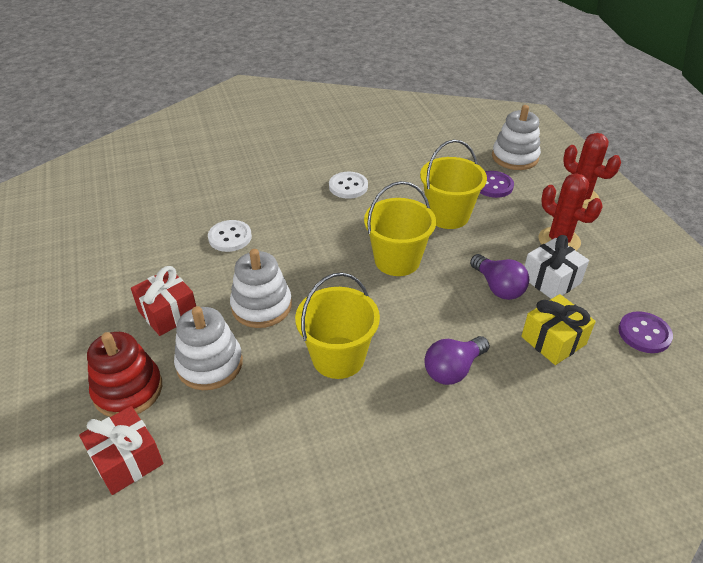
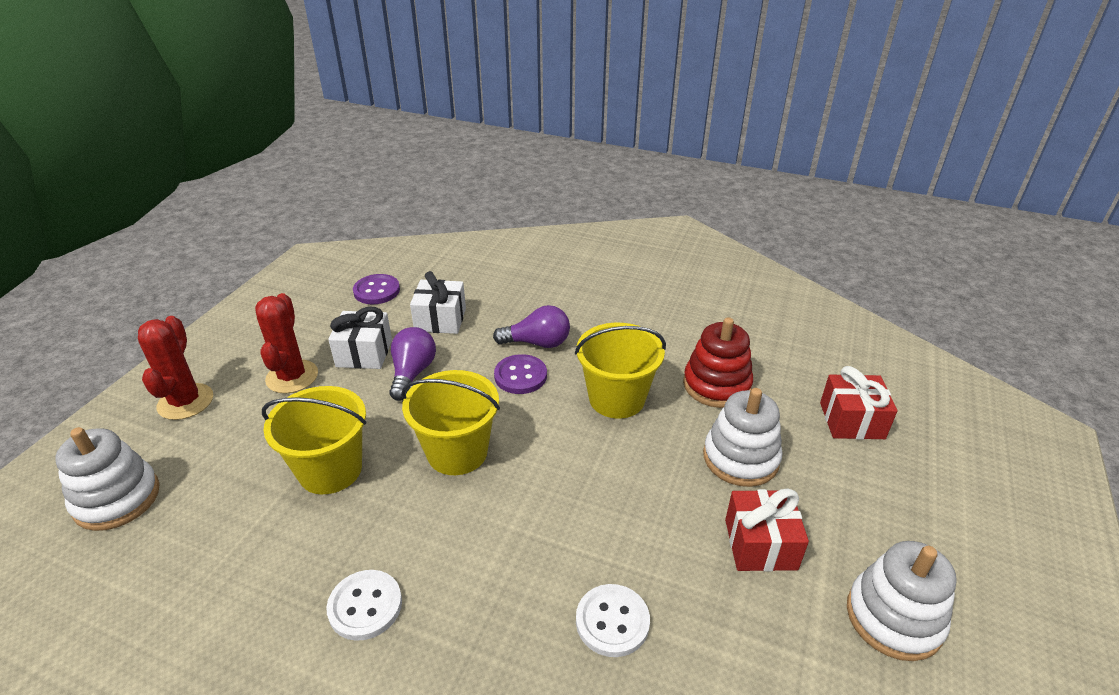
camera: 140 degrees left, 5 degrees down
(128, 390) = (836, 479): red stacking toy -> red stacking toy (716, 385)
(261, 306) = (647, 488): white stacking toy -> white stacking toy (894, 617)
(493, 185) = (220, 475): purple button -> purple button (520, 376)
(553, 340) = (440, 319): yellow gift -> white gift

